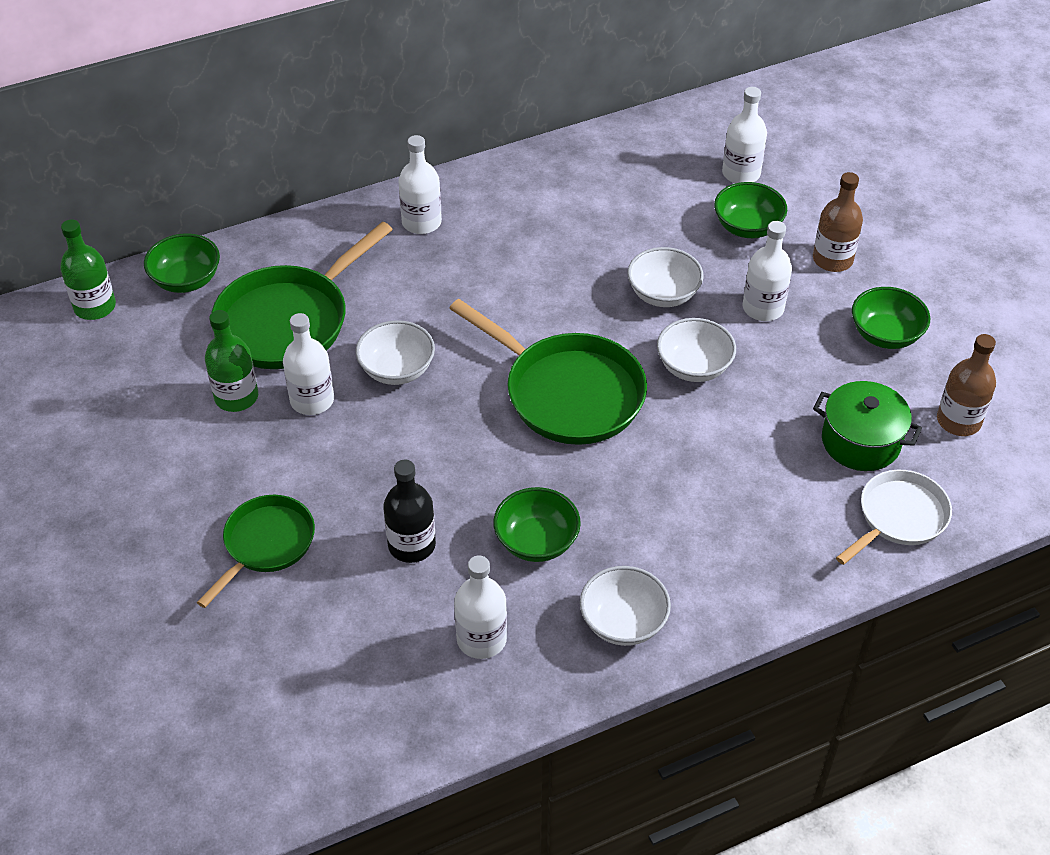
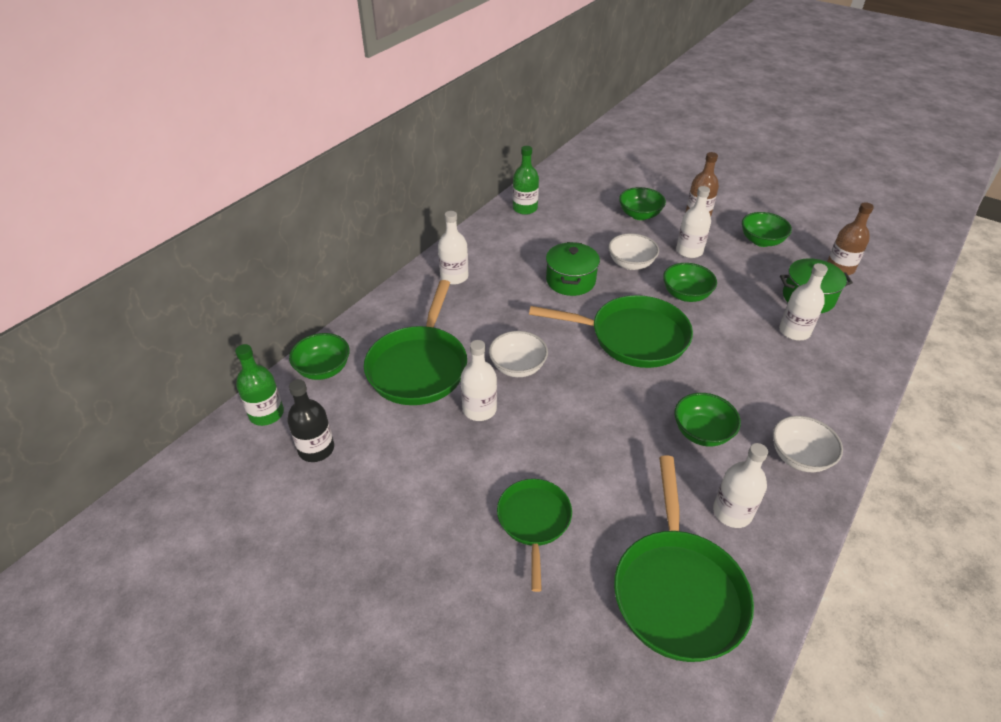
camera: 30 degrees left, 5 degrees down
(236, 397) = (424, 430): green bottle -> green bottle (525, 208)
(347, 680) = (677, 590): none -> green pan
(412, 545) = (630, 472): black bottle -> black bottle (316, 449)
(561, 286) = (570, 281): none -> green pot
(694, 367) = (686, 295): white bowl -> green bowl
(741, 173) = (609, 191): white bottle -> white bottle (794, 331)
(898, 517) = (868, 328): white pan -> none

